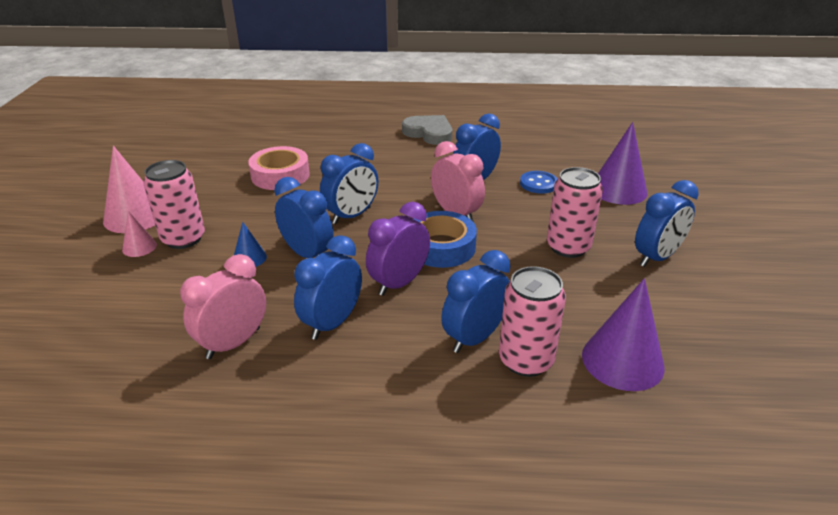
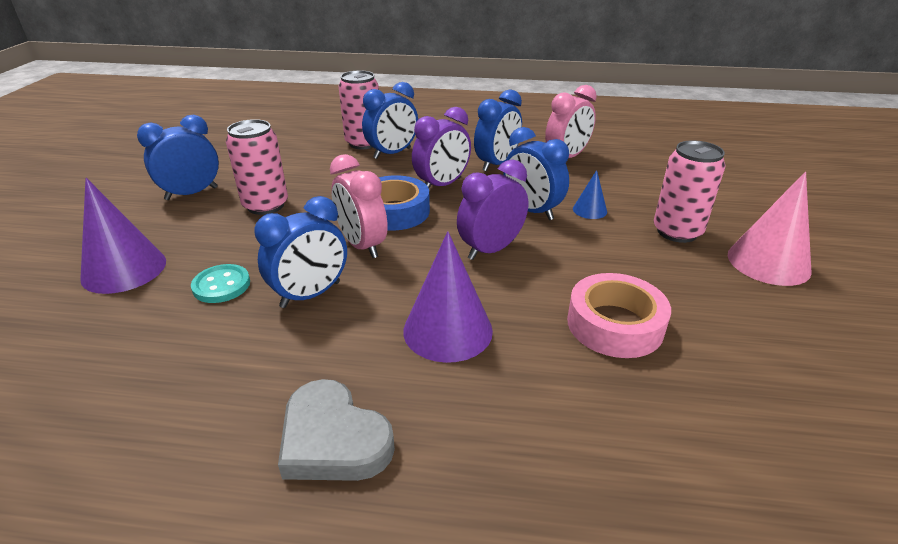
camera: 175 degrees left, 0 degrees up
(139, 247) = (717, 225): pink cone -> none
(351, 216) = (491, 250): blue clock -> purple clock
(538, 184) = (221, 285): blue button -> turquoise button
(622, 361) = (300, 141): purple cone -> purple cone (447, 330)

